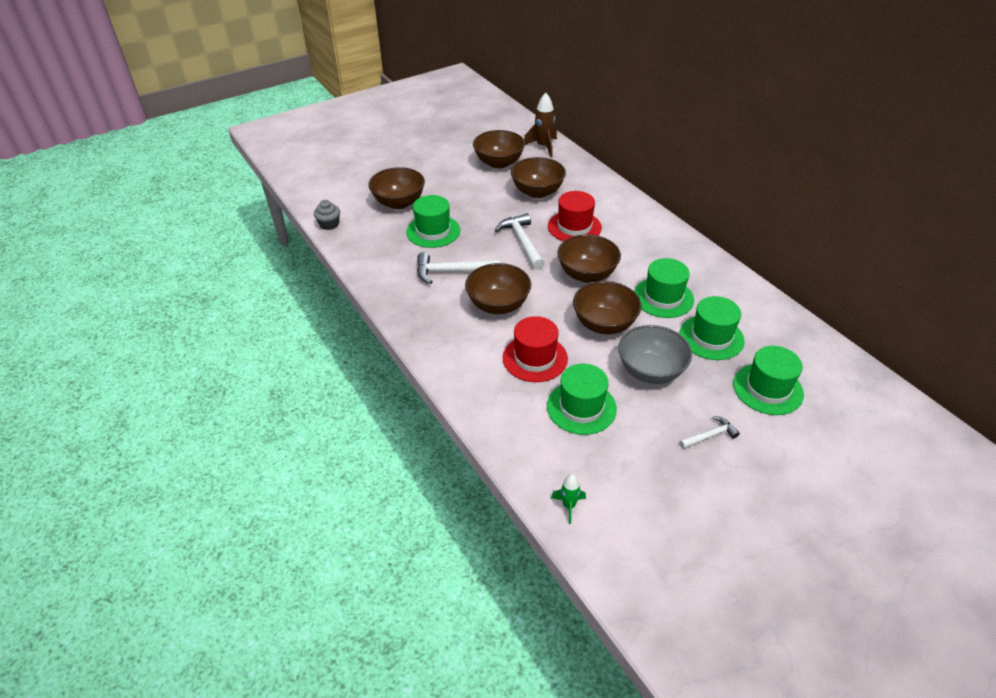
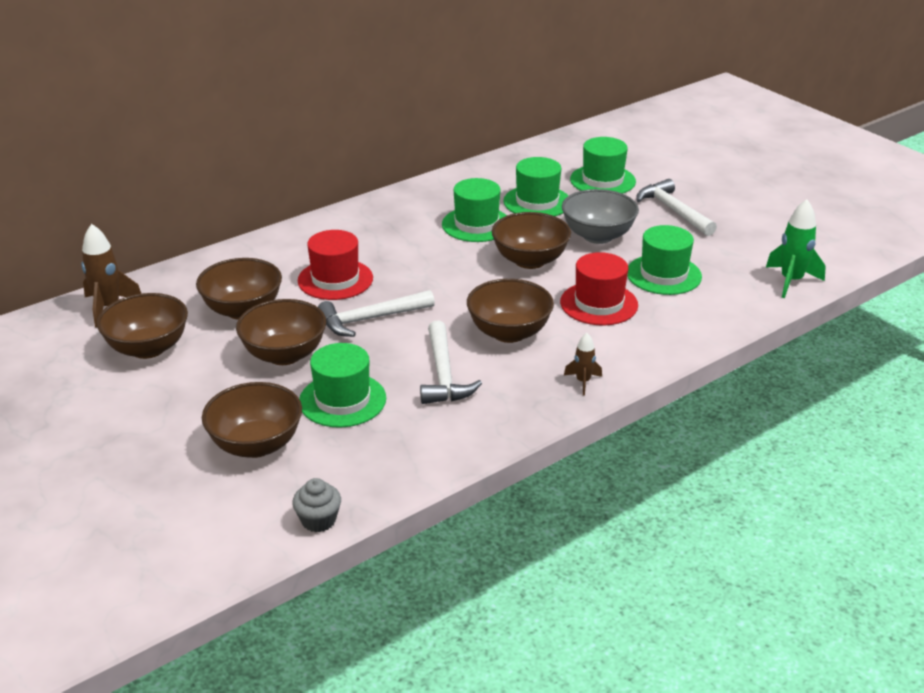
camera: 95 degrees left, 10 degrees down
(430, 337) = (583, 382): none -> brown rocket
(568, 506) = (791, 281): green rocket -> green rocket, size x1.74
(586, 274) = (439, 271): brown bowl -> brown bowl (284, 355)
(710, 436) = (673, 210): white hammer -> white hammer, size x1.74

